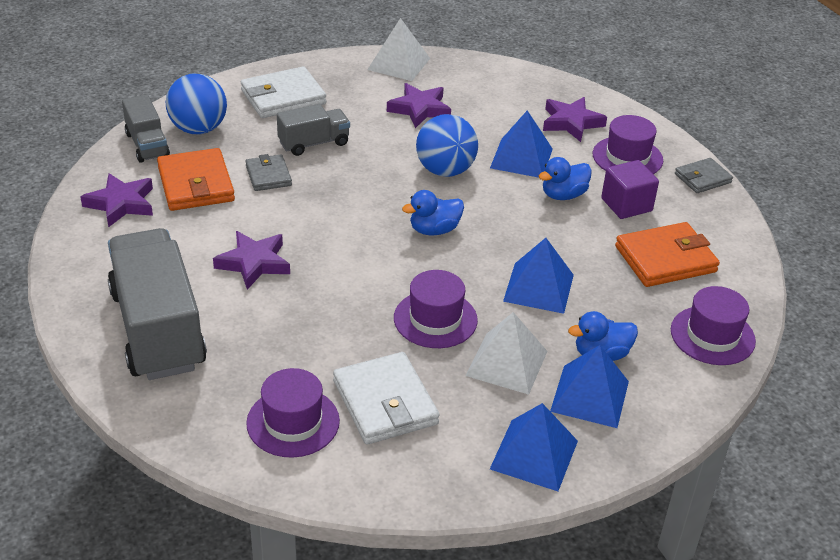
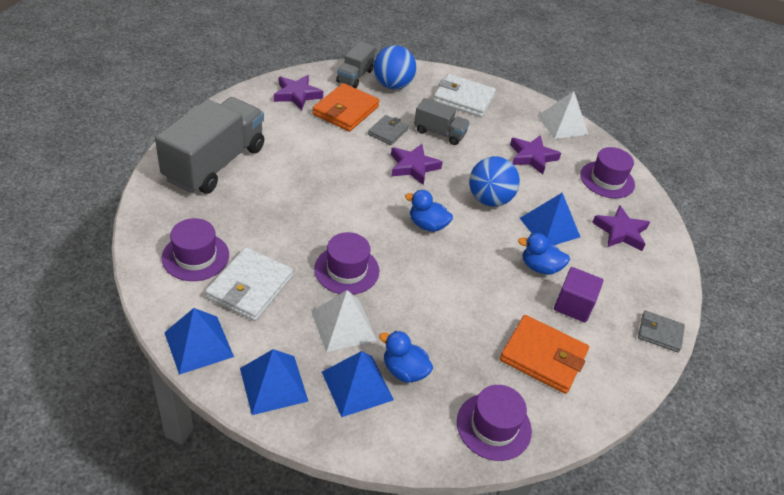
camera: 45 degrees right, 5 degrees up
(254, 263) = (308, 168): purple star -> purple star (413, 167)
(539, 288) = (432, 304): blue pyramid -> blue pyramid (198, 344)
(627, 157) = (625, 279): purple hat -> purple hat (607, 180)

